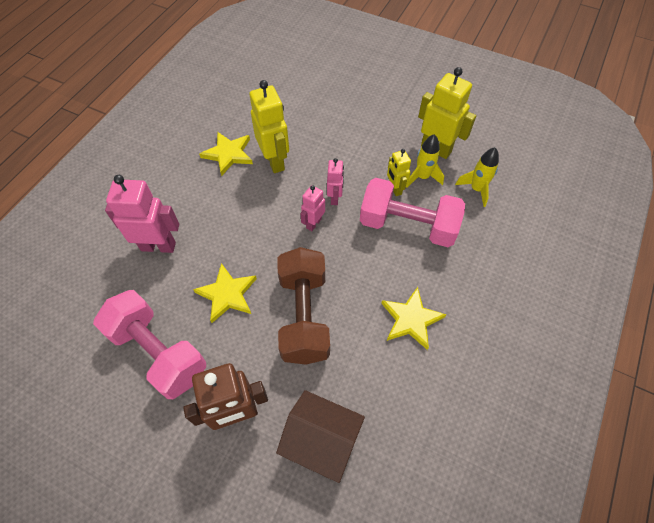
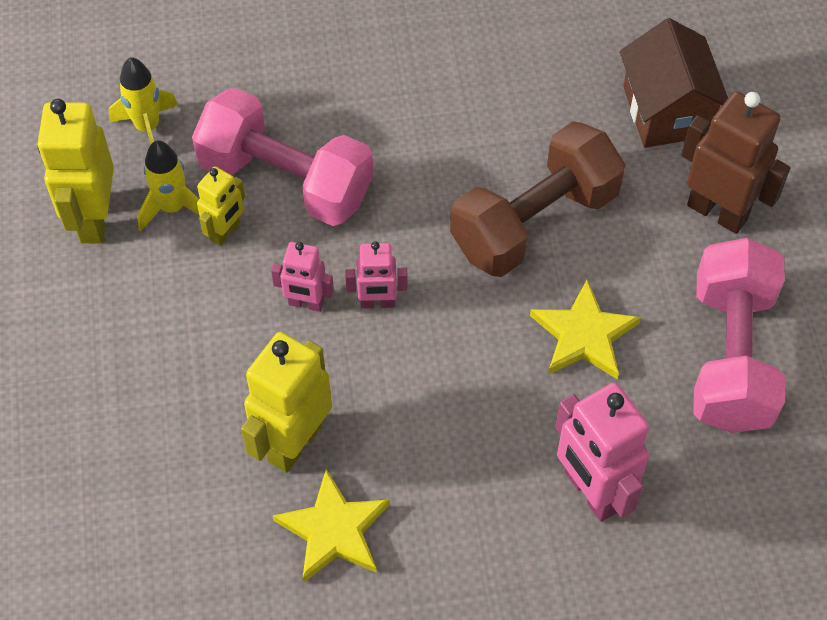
camera: 125 degrees left, 0 degrees up
(335, 198) = (306, 303): pink robot -> pink robot turned 135 degrees counterclockwise
(407, 225) = (286, 180): pink dumbbell -> pink dumbbell turned 45 degrees counterclockwise
(411, 319) = (438, 103): yellow star -> none

